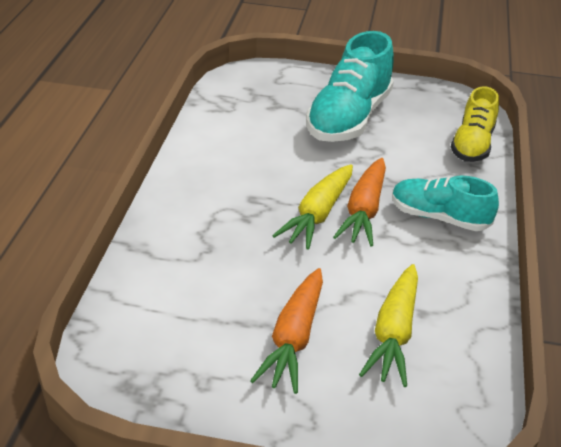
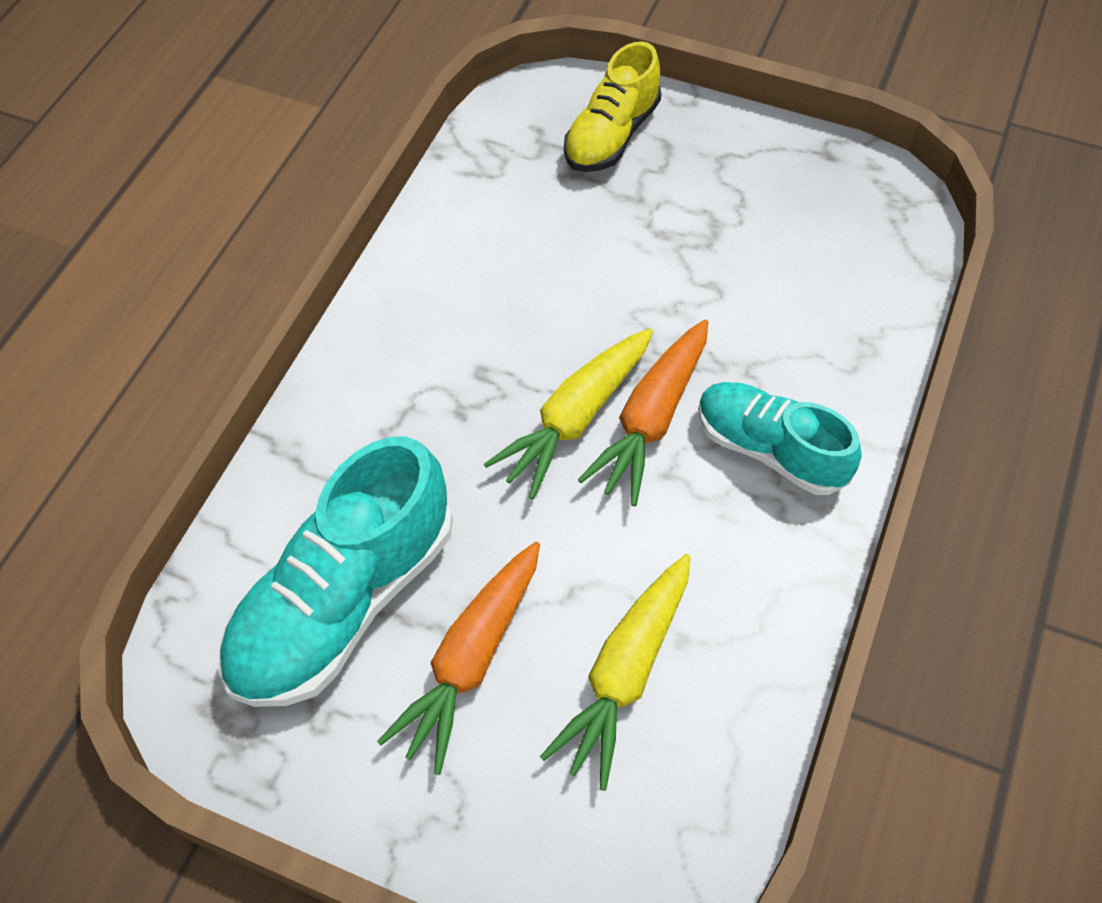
camera: 15 degrees right, 20 degrees up
(348, 118) = (684, 214): turquoise shoe -> turquoise shoe (344, 601)
(472, 144) = (878, 295): yellow shoe -> yellow shoe (611, 136)

